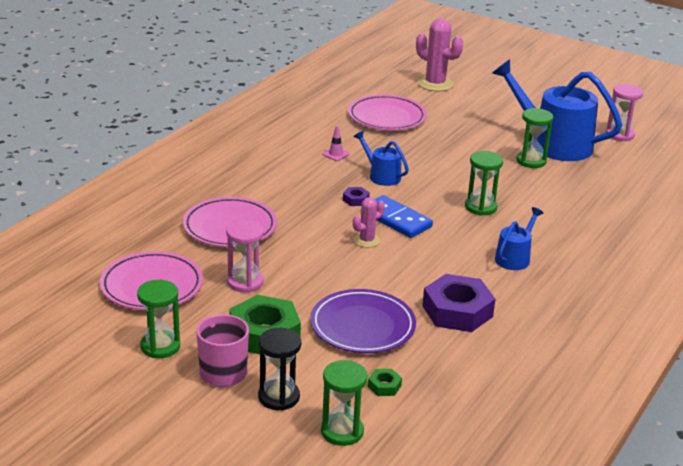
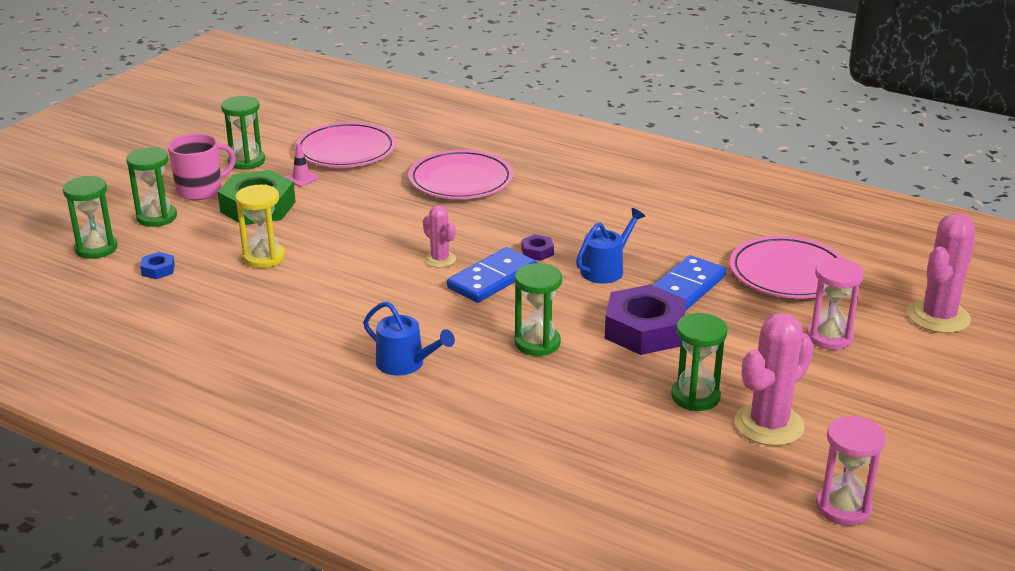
camera: 90 degrees right, 0 degrees up
(245, 282) = (351, 193): pink hourglass -> pink hourglass (829, 337)
(279, 397) = (157, 217): black hourglass -> green hourglass
(336, 154) = (656, 237): pink traffic cone -> pink traffic cone (301, 178)
(362, 326) = (264, 258): purple plate -> yellow hourglass
(384, 386) = (158, 270): green nut -> blue nut
(407, 151) = (685, 288): none -> blue domino
(457, 311) = (286, 316): purple nut -> purple nut (644, 330)
(554, 144) = (769, 425): blue watering can -> pink cactus

